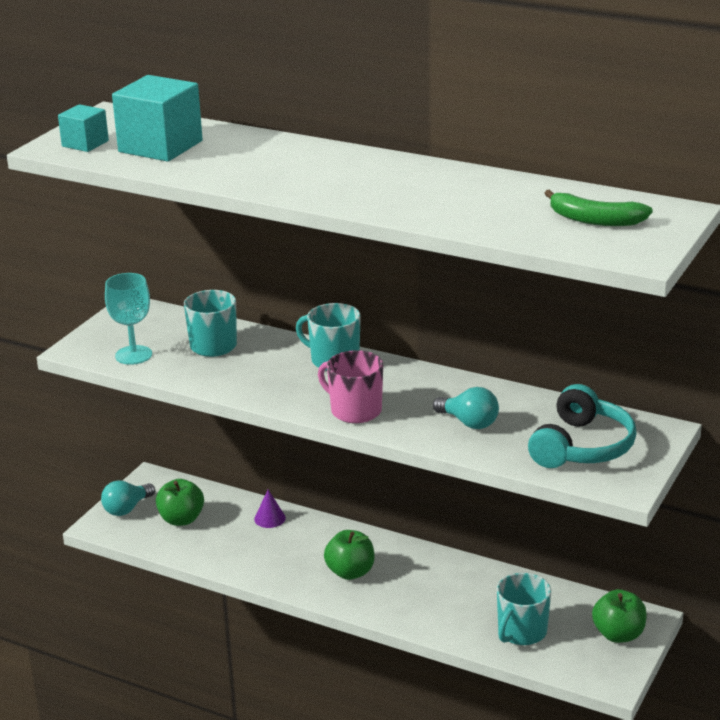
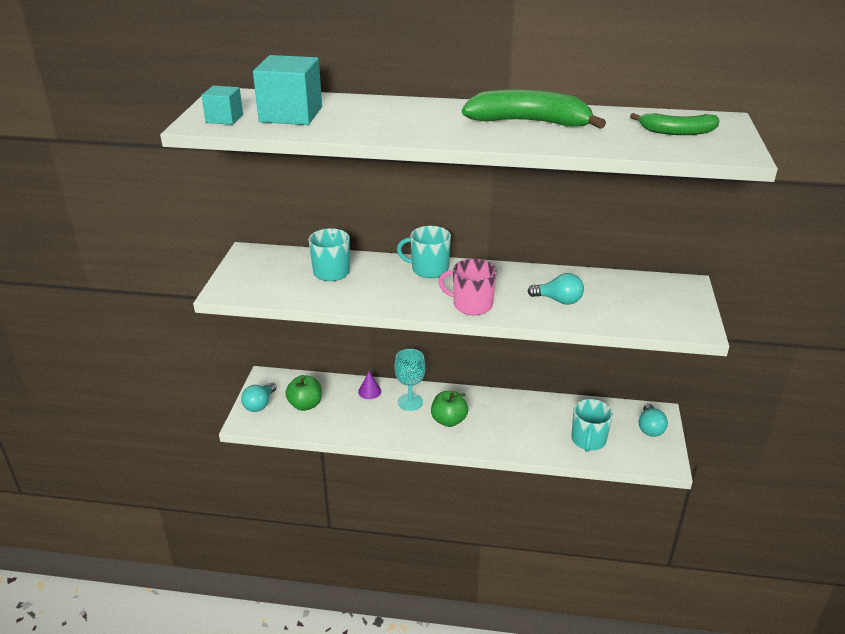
camera: 20 degrees left, 5 degrees up
(133, 355) = (273, 289): turquoise goblet -> turquoise goblet (410, 402)
(424, 187) = (529, 122): none -> green banana
(582, 447) = (648, 305): turquoise headphones -> none
(618, 634) = (650, 428): green apple -> turquoise light bulb

